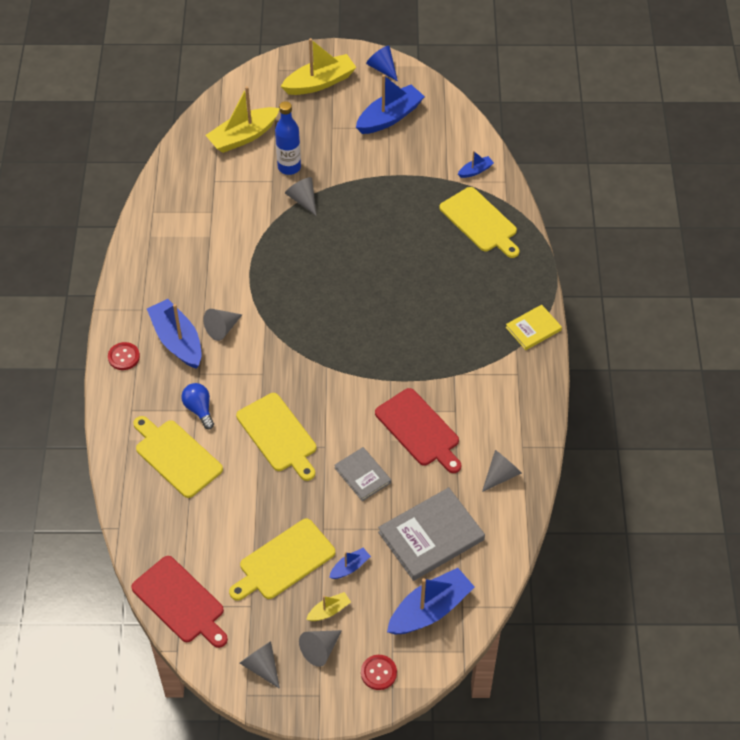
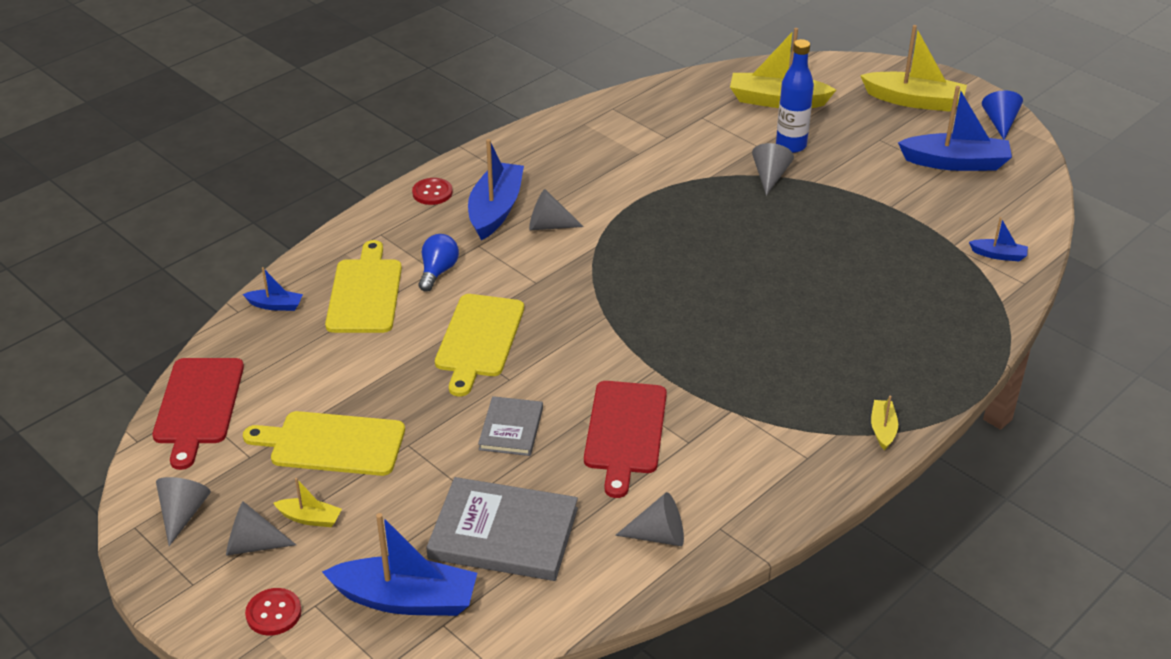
camera: 45 degrees right, 15 degrees down
(350, 567) = (384, 497): blue boat -> blue boat (275, 305)
(480, 222) = (945, 300): yellow cutting board -> none
(533, 329) = (882, 429): yellow book -> yellow boat

